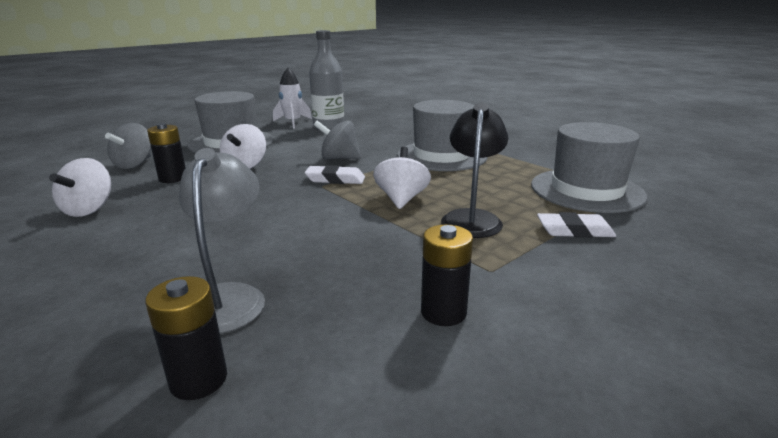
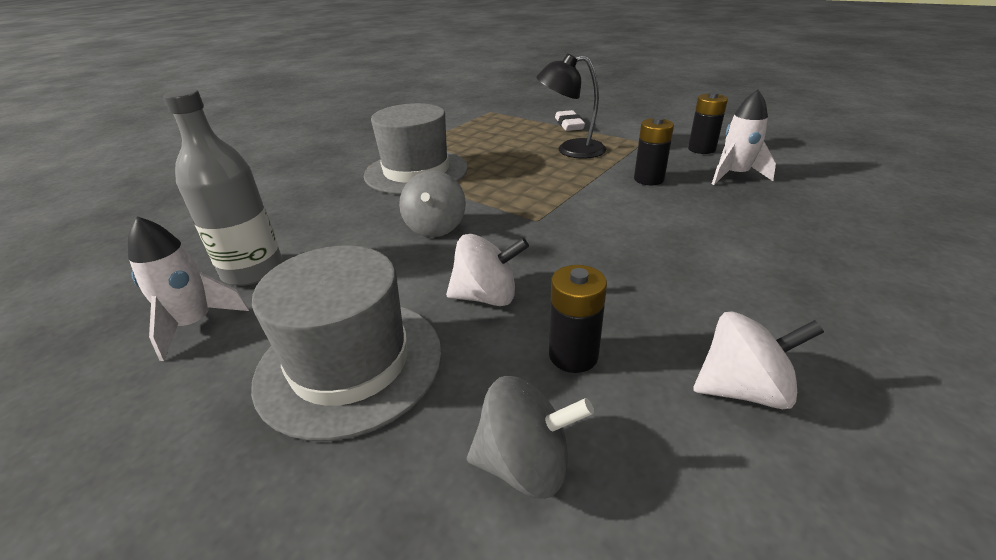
camera: 100 degrees left, 10 degrees up
(198, 380) = (841, 196): black battery -> black battery (648, 179)
(228, 297) = (771, 210): grey lamp -> none
(334, 308) = (735, 175): none -> white rocket
(335, 179) = (514, 216): white eraser -> none
(401, 199) = (549, 177): white spinning top -> none
(586, 190) = (494, 121): grey hat -> none

